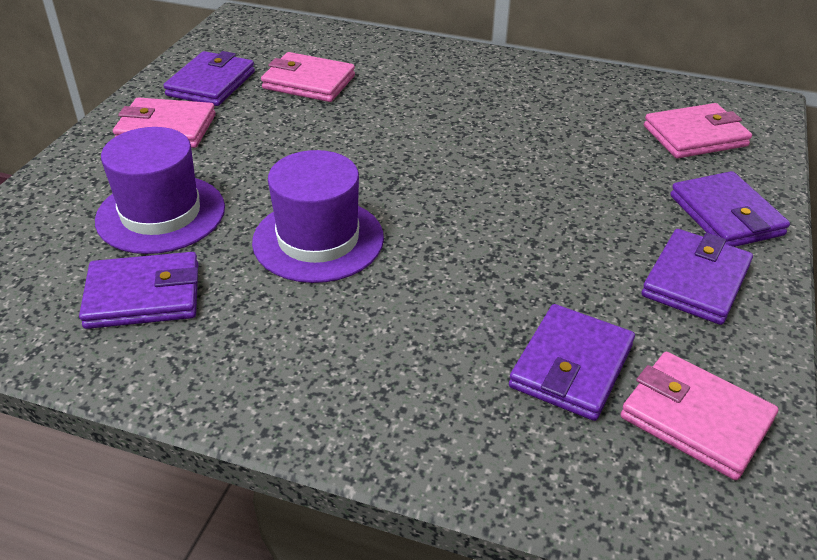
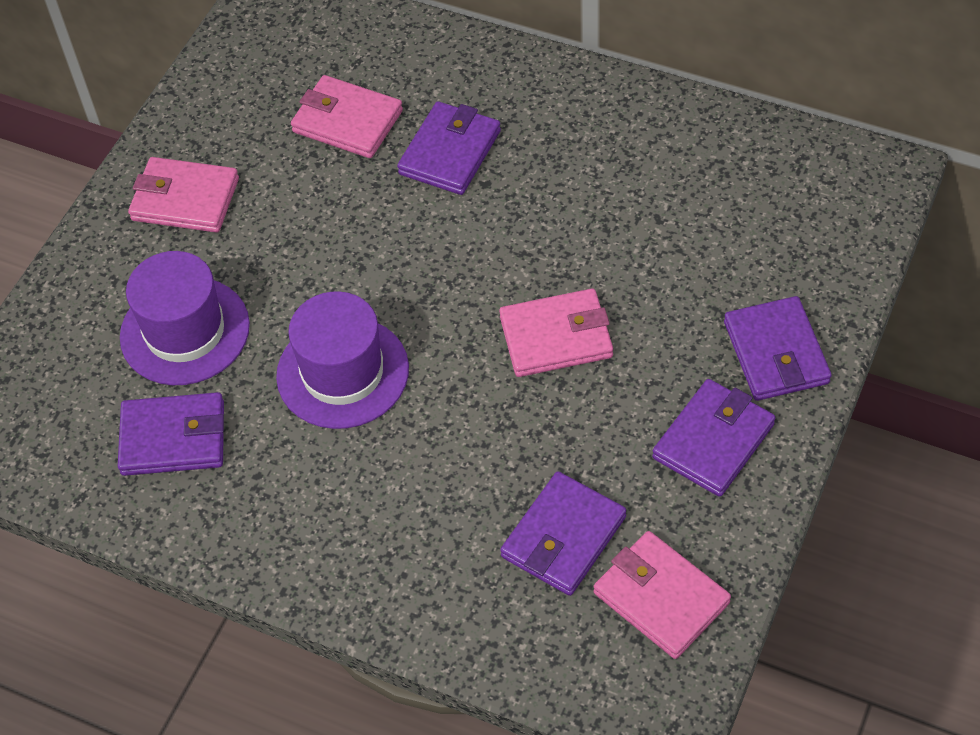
camera: 10 degrees right, 15 degrees up
(211, 84) = (233, 122): purple wallet -> purple wallet (450, 152)
(695, 136) = (784, 227): pink wallet -> pink wallet (556, 337)

